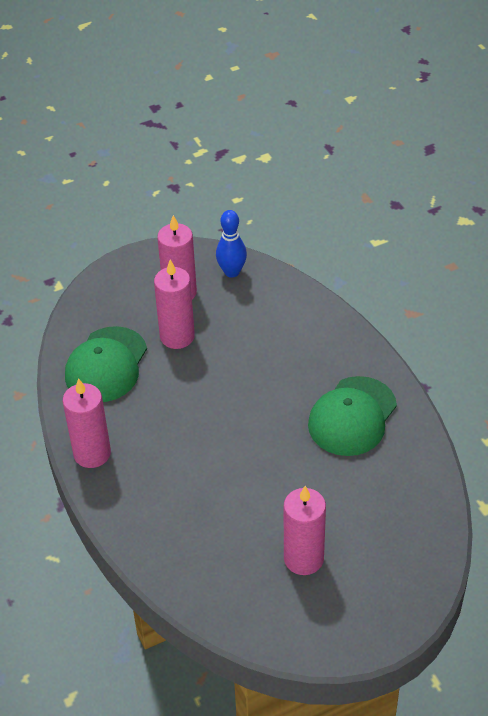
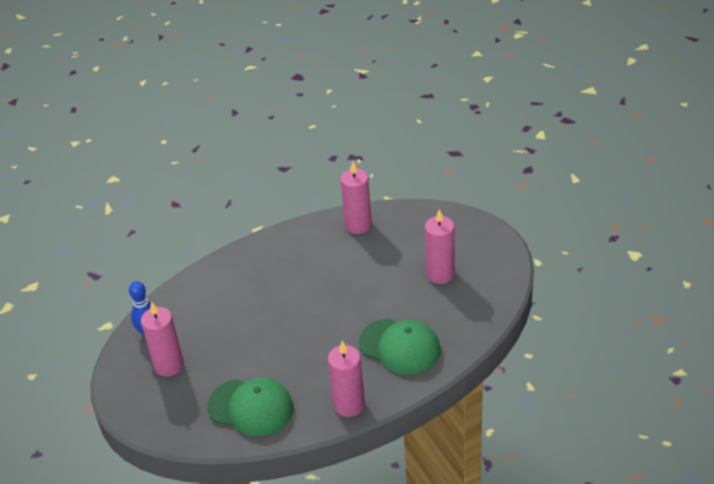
camera: 90 degrees left, 5 degrees down
(177, 336) = (222, 362): pink candle -> pink candle (358, 225)
(352, 416) = (312, 254): green cap -> green cap (400, 346)

